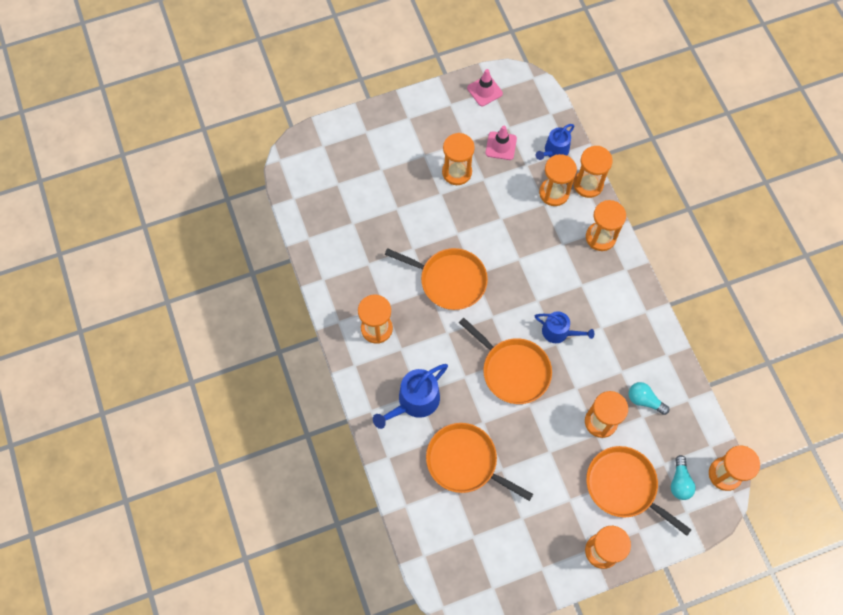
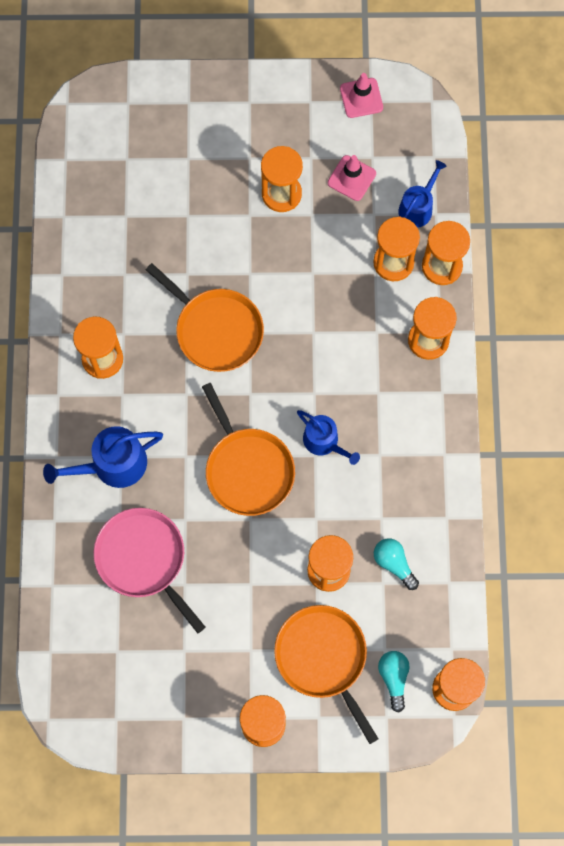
camera: 20 degrees right, 5 degrees up
(465, 462) = (144, 559): orange pan -> pink pan
(554, 151) = (417, 208): blue watering can -> blue watering can turned 150 degrees clockwise
(679, 482) = (394, 678): turquoise light bulb -> turquoise light bulb turned 150 degrees clockwise

